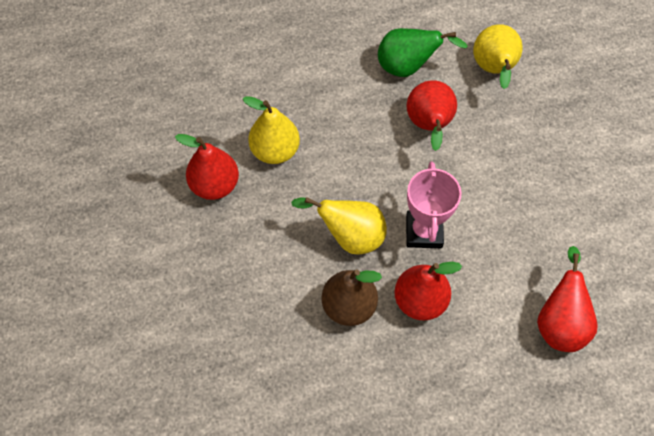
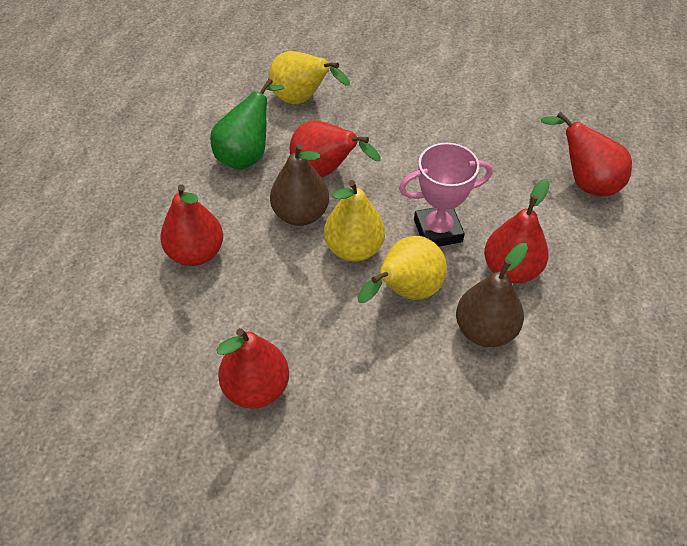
camera: 60 degrees left, 10 degrees down
(275, 151) = (256, 309): yellow pear -> yellow pear (354, 249)
(297, 89) = (196, 253): none -> red pear
(375, 132) = (300, 214): none -> brown pear
(423, 232) = (438, 231): pink trophy -> pink trophy turned 45 degrees counterclockwise

